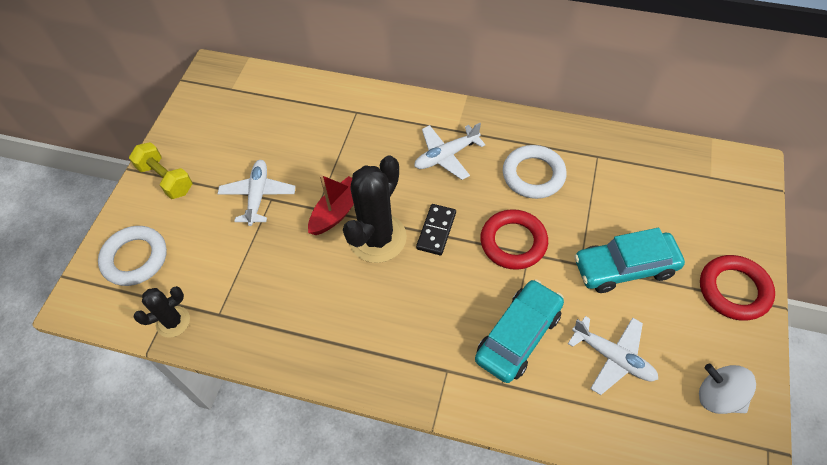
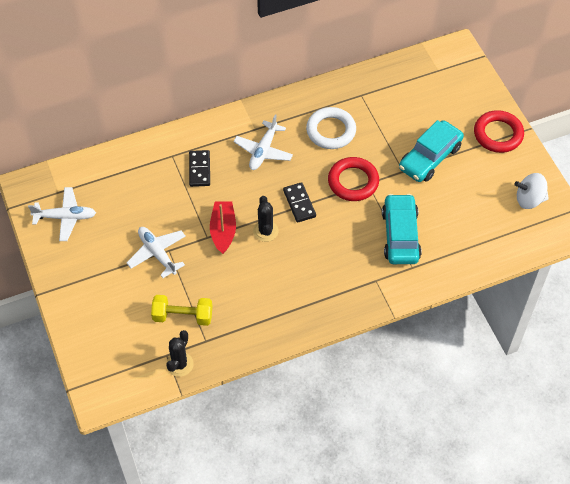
camera: 40 degrees left, 0 degrees up
(135, 258) = (111, 345): white ring -> none
(166, 179) = (76, 283): yellow dumbbell -> yellow dumbbell (183, 316)
(369, 139) = (199, 169): none -> black domino
(377, 238) = (265, 231): black cactus -> black cactus, size x0.55
(613, 357) = (461, 213): white plane -> white plane (65, 217)

